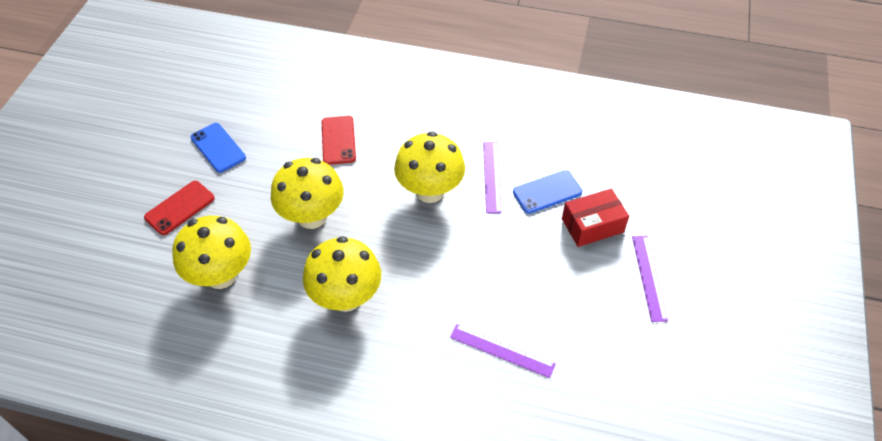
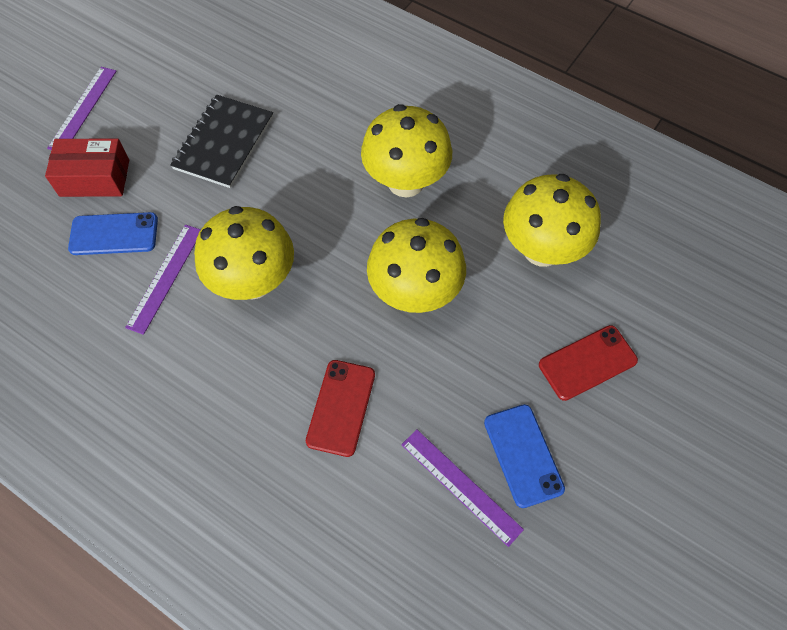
camera: 160 degrees left, 10 degrees up
(502, 350) = (272, 88): purple ruler -> purple ruler (461, 486)
(512, 284) = (224, 143): none -> black notebook

